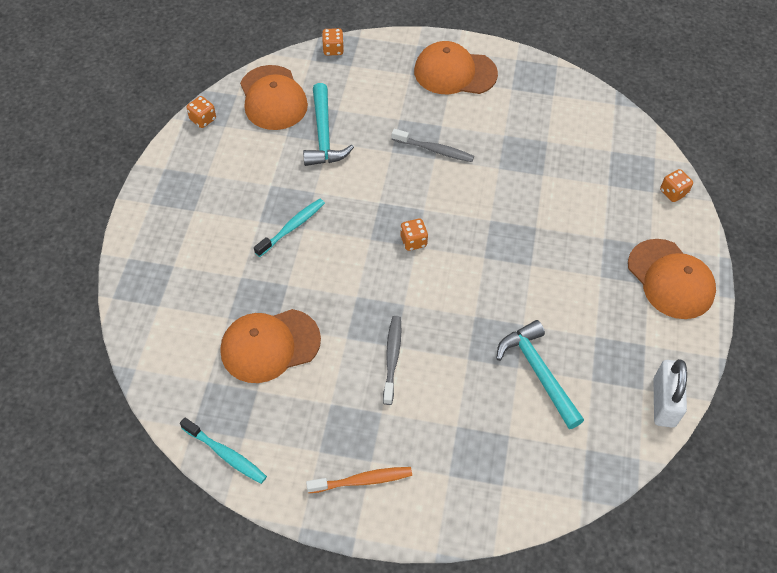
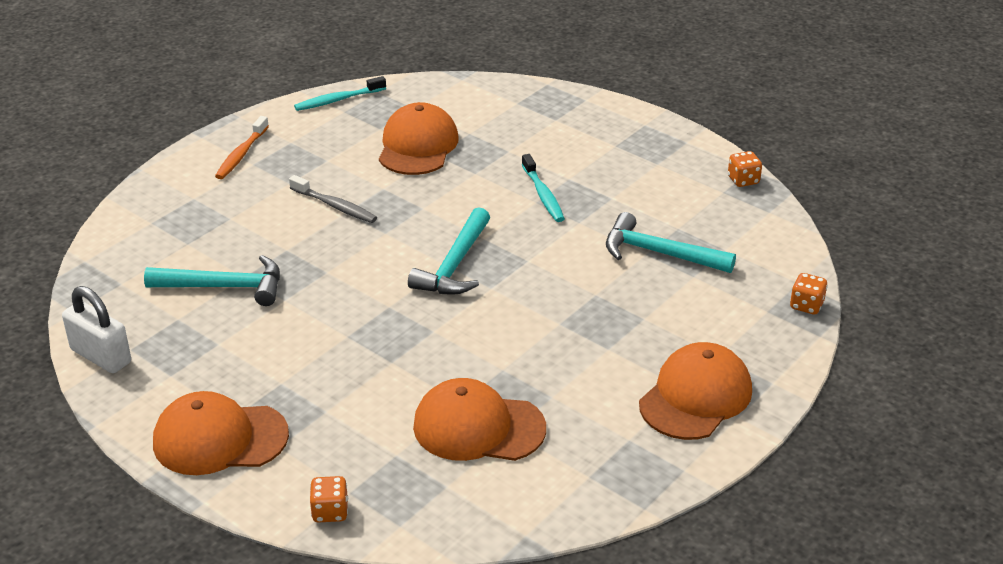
camera: 120 degrees right, 20 degrees down
(273, 98) = (746, 235): orange cap -> orange cap (478, 427)
(413, 241) = (455, 265): orange dice -> turquoise hammer
(434, 150) = (572, 328): grey toothbrush -> none

